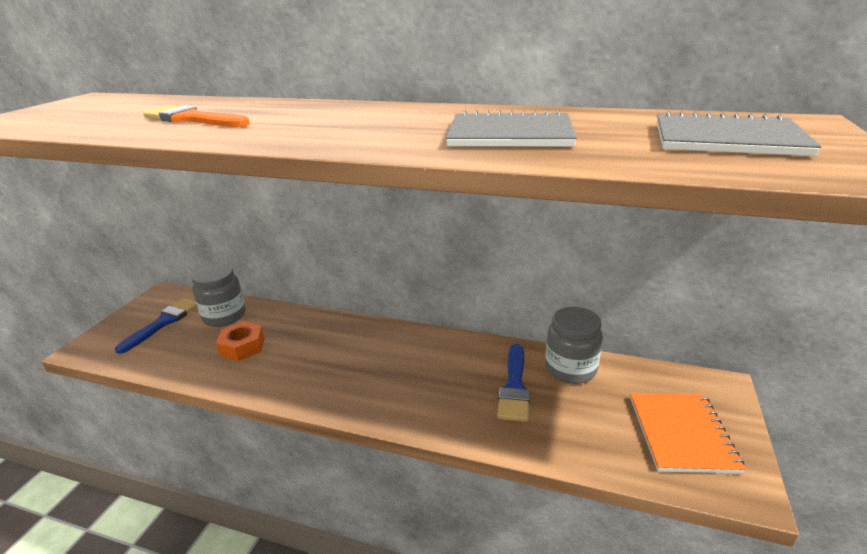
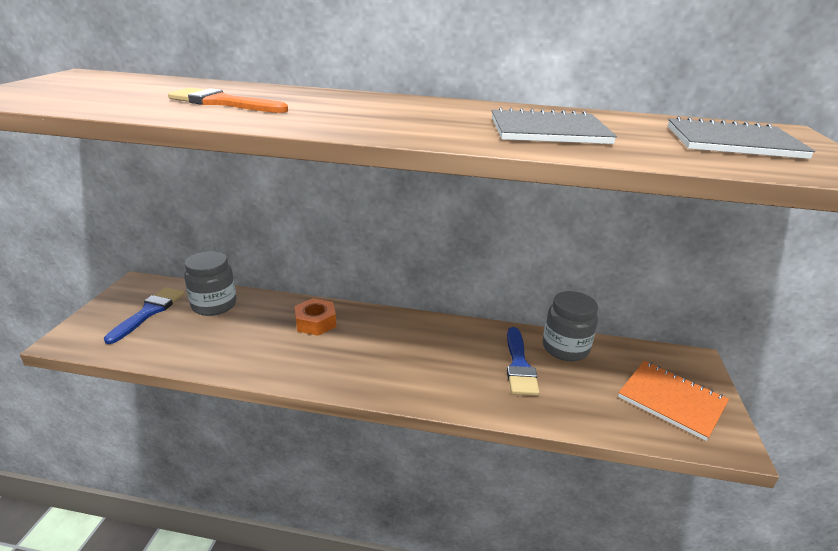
camera: 10 degrees left, 0 degrees up
(242, 346) = (243, 334): orange nut -> orange nut (315, 322)
(681, 433) = (671, 400): orange notebook -> orange notebook turned 45 degrees counterclockwise

